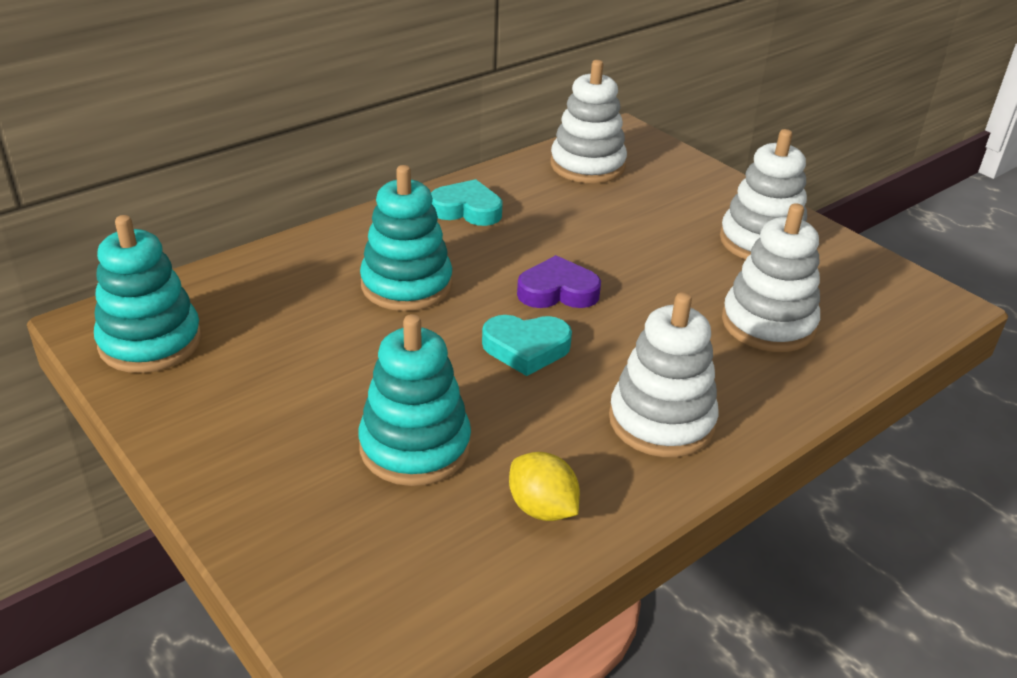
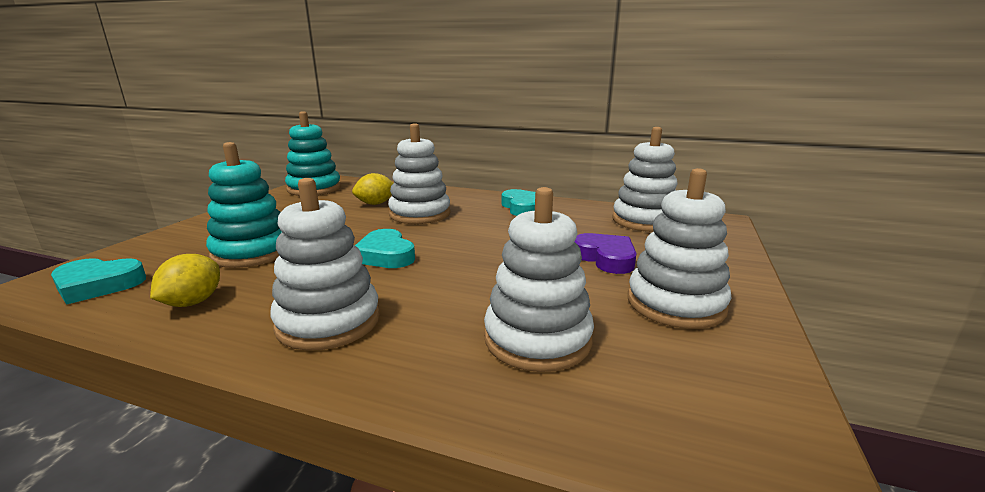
camera: 60 degrees right, 15 degrees down
(316, 306) = (375, 204): none -> yellow lemon
(406, 285) = (420, 214): turquoise stacking toy -> white stacking toy
(413, 593) = (98, 285): none -> turquoise heart
(557, 291) = (467, 248): purple heart -> purple heart (605, 258)

